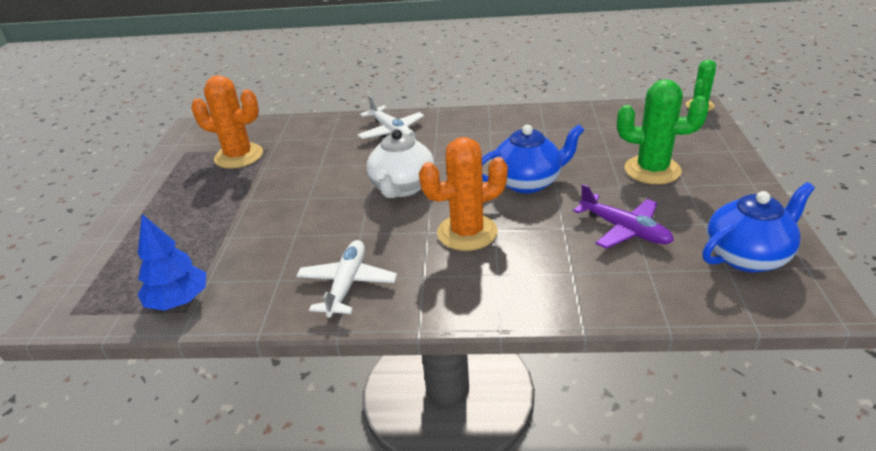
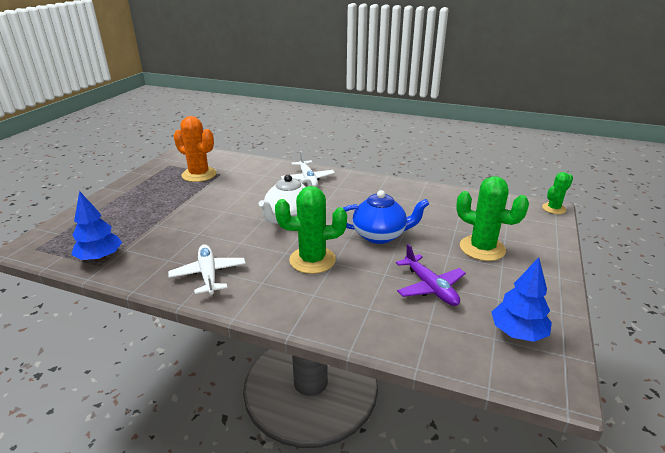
camera: 15 degrees right, 5 degrees down
(347, 284) = (208, 274): white plane -> white plane turned 45 degrees counterclockwise
(467, 232) = (312, 260): orange cactus -> green cactus
(747, 256) = (517, 333): blue teapot -> blue tree

